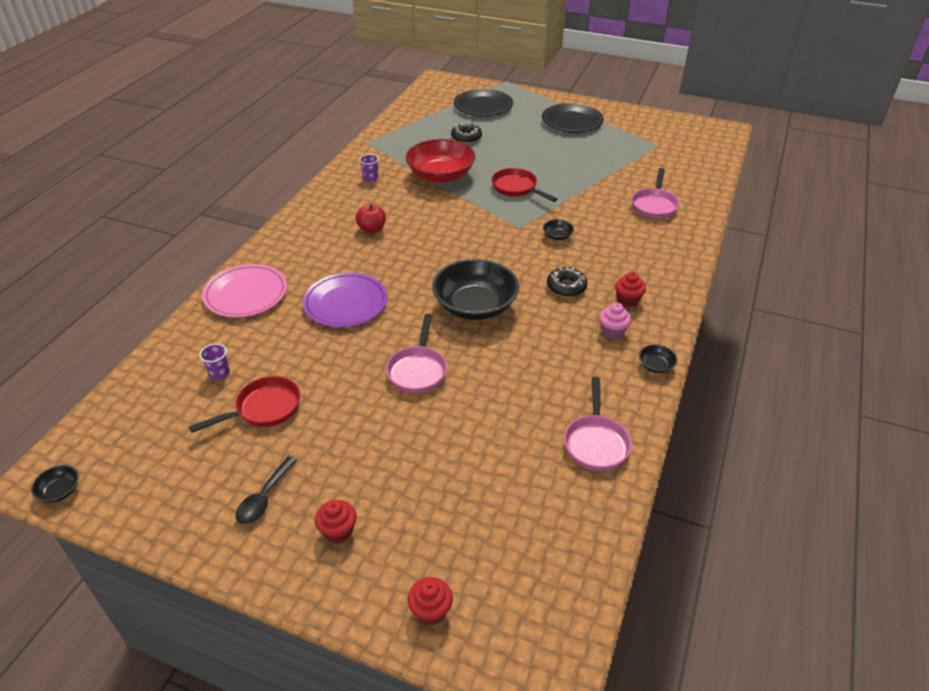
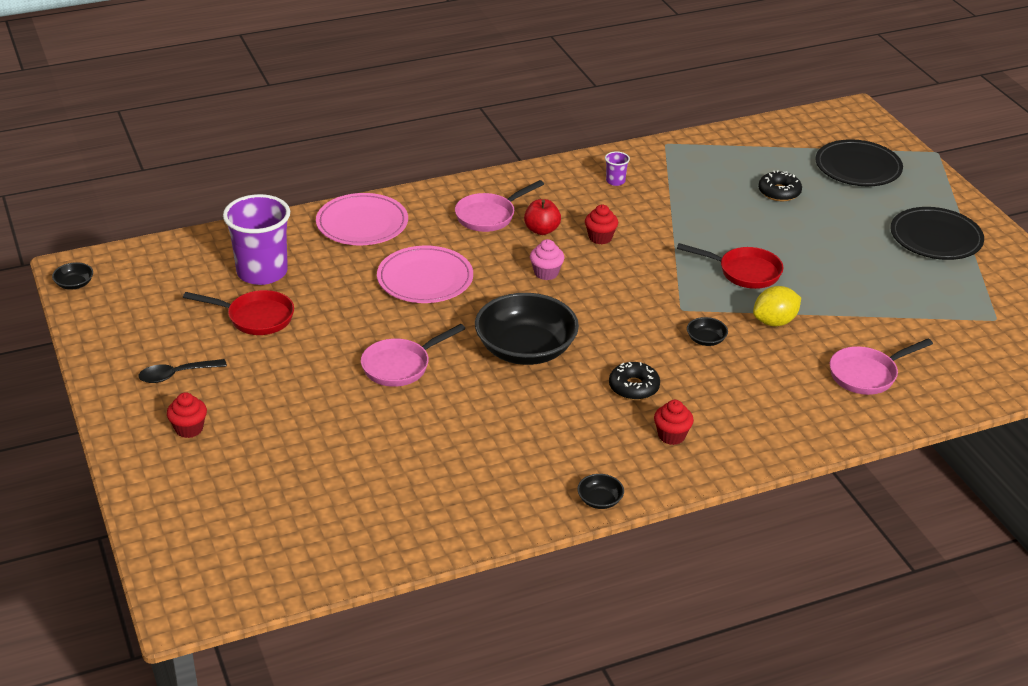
camera: 45 degrees right, 5 degrees down
(219, 373) = (262, 272): purple cup -> purple cup, size x2.40
(345, 303) = (425, 279): purple plate -> pink plate
(430, 611) = (173, 516): red cupcake -> red cupcake (600, 237)
(440, 175) = (687, 216): red bowl -> none
(517, 188) = (744, 272): red pan -> red pan turned 105 degrees clockwise
(572, 205) = (774, 322): none -> yellow lemon
(596, 442) = (448, 512): pink pan -> pink pan (489, 216)
(612, 332) = (610, 449): pink cupcake -> pink cupcake (546, 273)

